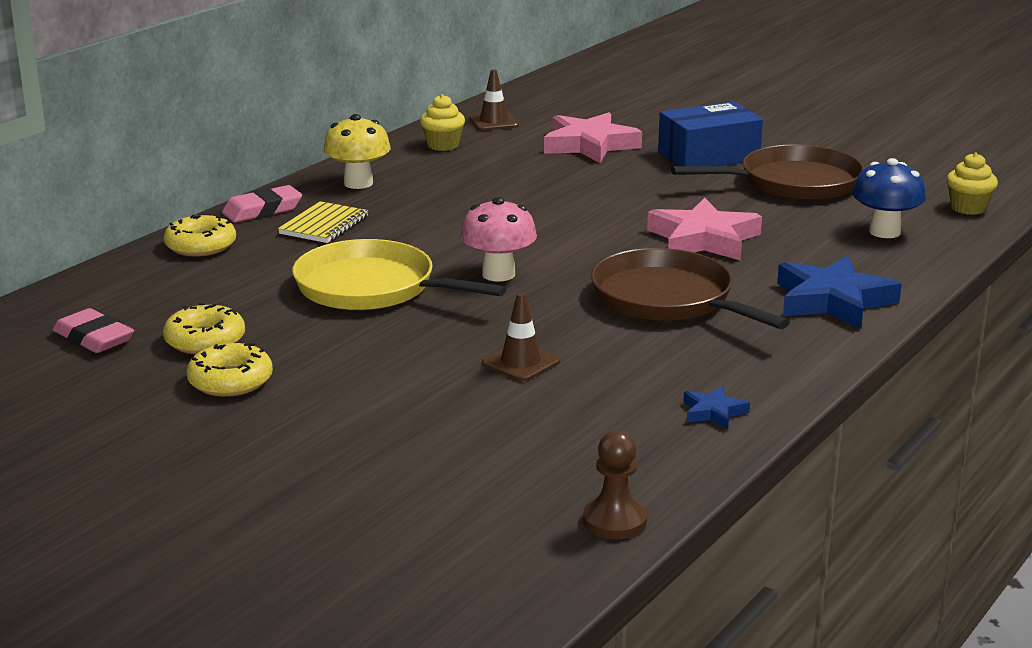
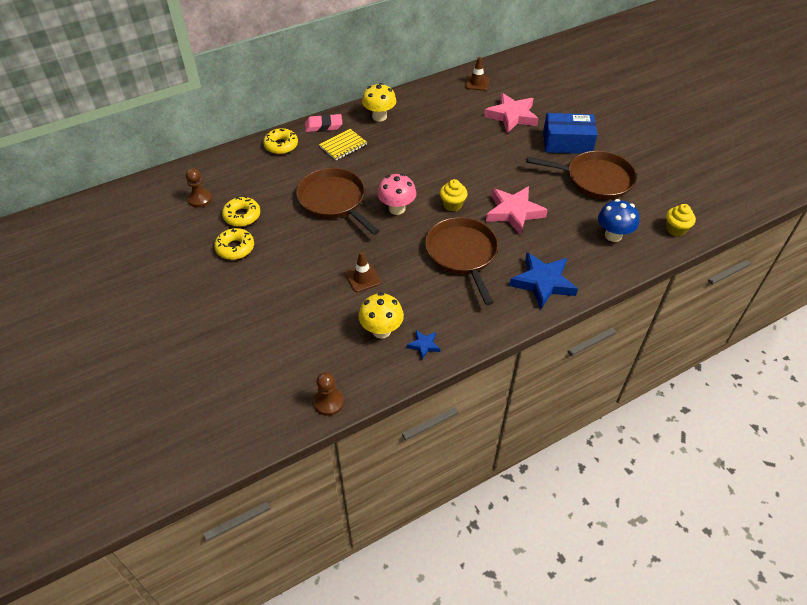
camera: 25 degrees right, 25 degrees up
(94, 338) = (200, 199): pink eraser -> brown pawn
(371, 288) = (334, 200): yellow pan -> brown pan
(443, 145) = (439, 96): yellow cupcake -> yellow cupcake (452, 205)
(620, 413) = (381, 330): none -> yellow mushroom

